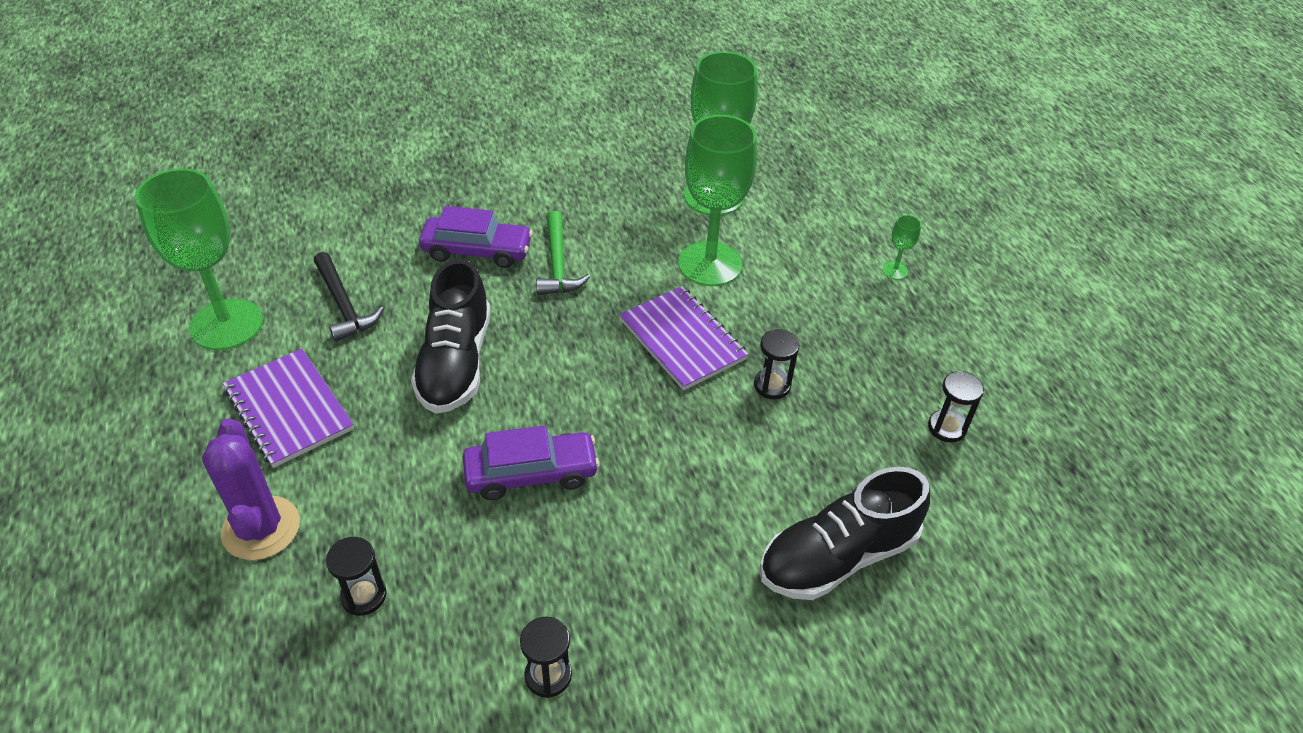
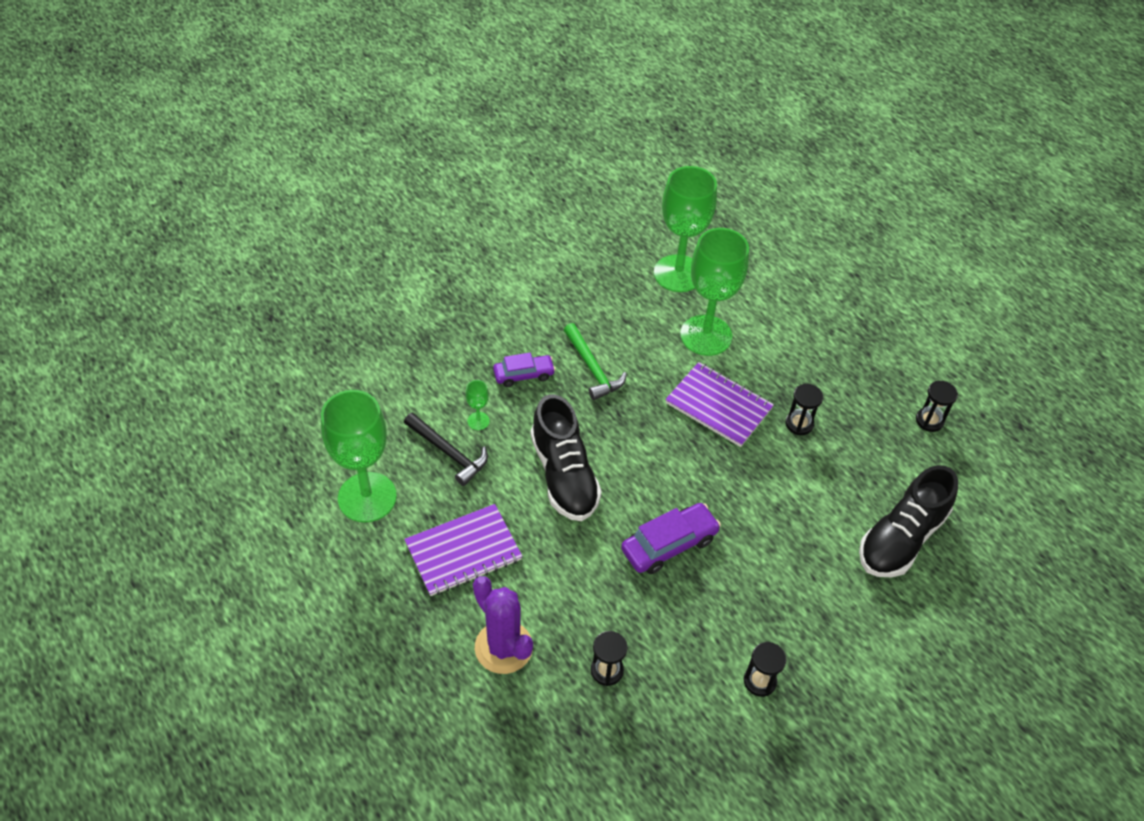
camera: 20 degrees left, 5 degrees up
(289, 409) = (463, 551): purple notebook -> purple notebook turned 60 degrees counterclockwise
(477, 251) = (524, 375): purple car -> purple car, size x0.67
(895, 270) = (840, 303): green goblet -> green goblet (478, 421)

